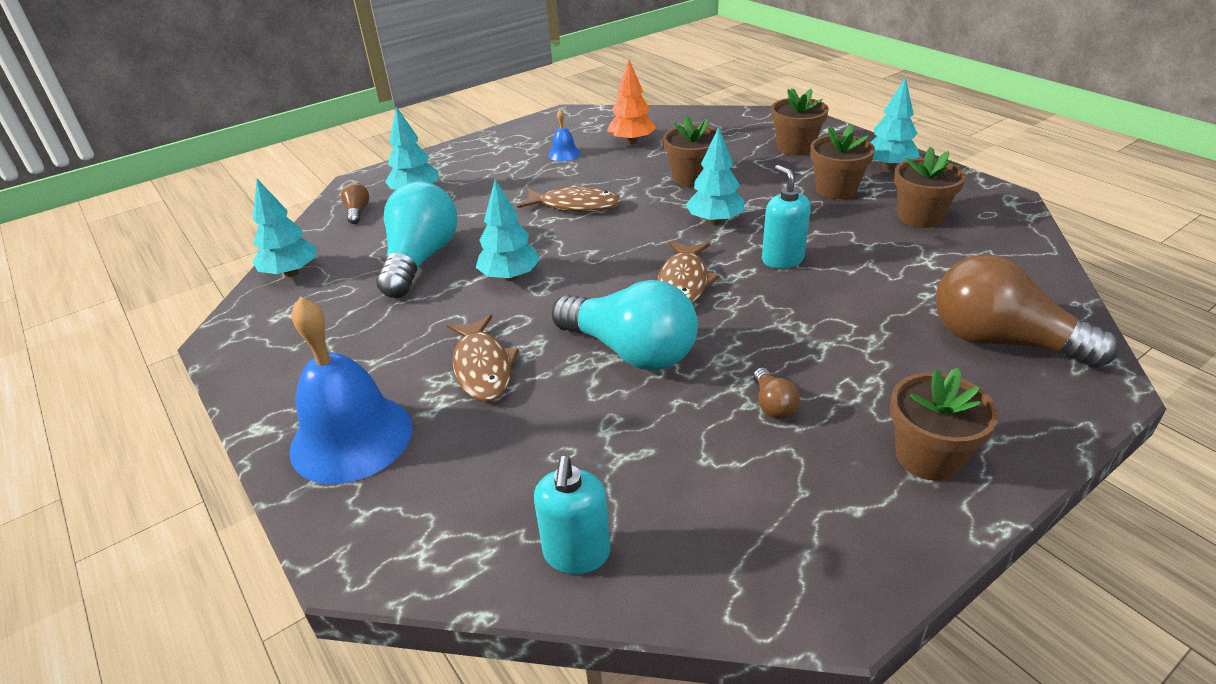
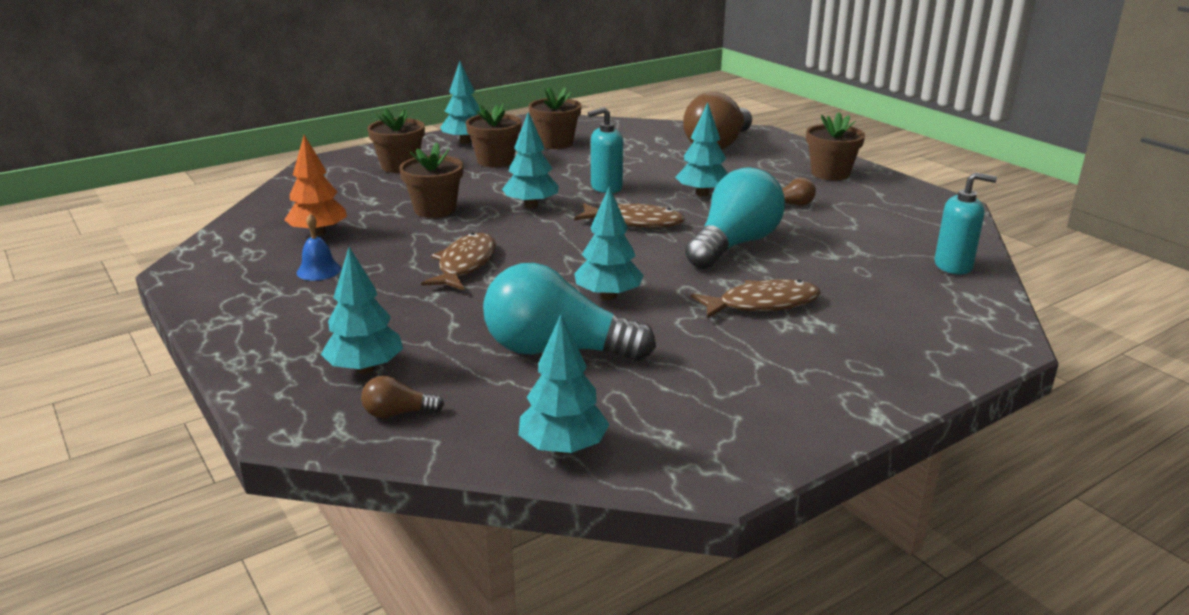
camera: 90 degrees left, 10 degrees down
(351, 438) = (874, 360): blue bell -> none
(786, 327) = (702, 194): none -> turquoise tree

